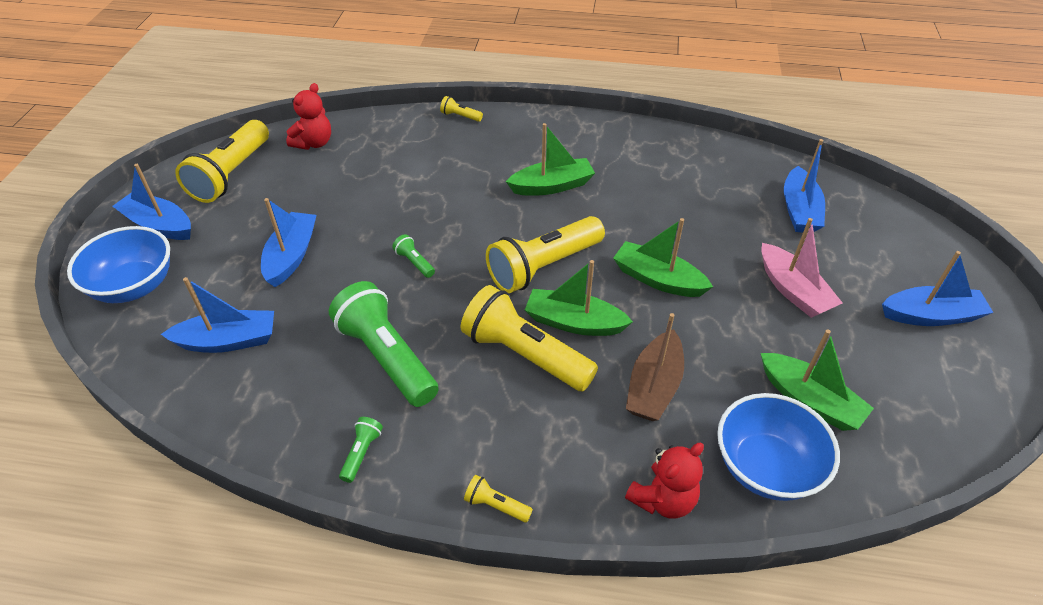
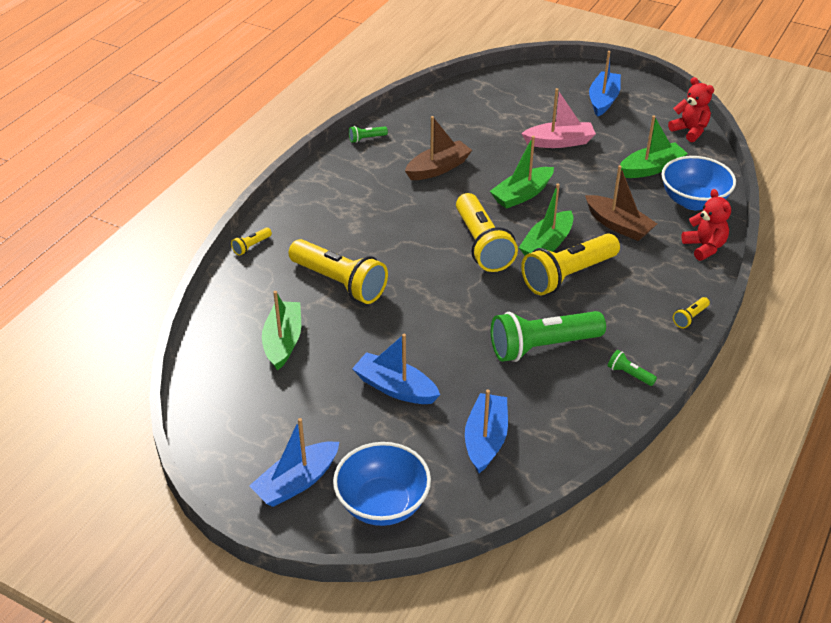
camera: 70 degrees left, 5 degrees down
(231, 174) = (242, 420): yellow flashlight -> yellow flashlight (339, 283)
(314, 143) = (227, 352): red teddy bear -> red teddy bear (690, 131)
(414, 262) = (442, 313): green flashlight -> green flashlight (366, 139)
(552, 186) = (388, 217): green boat -> green boat (283, 341)
(660, 200) = (438, 168): none -> brown boat
(799, 210) = (484, 112): blue boat -> none

